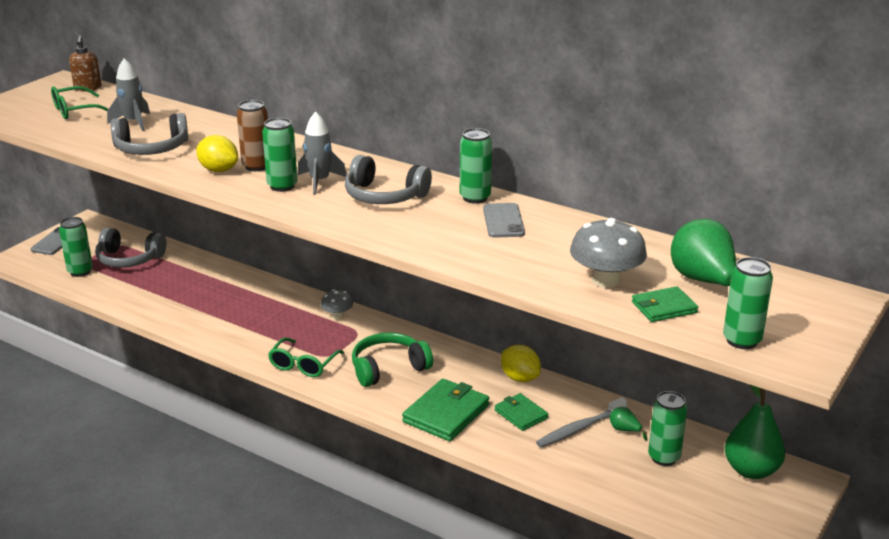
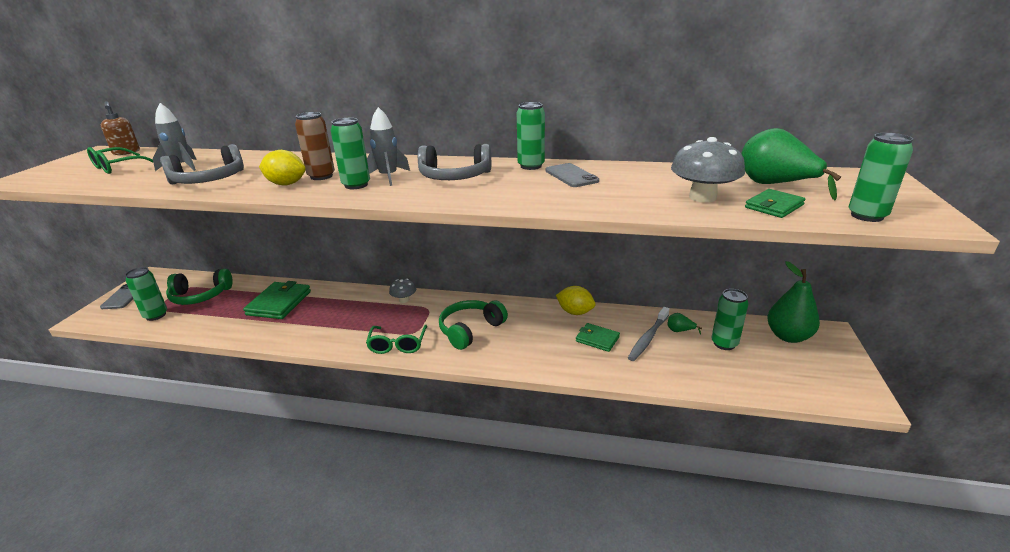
camera: 20 degrees left, 0 degrees up
(129, 259) = (200, 296): grey headphones -> green headphones
(446, 413) = (540, 354): green wallet -> green wallet (279, 303)

